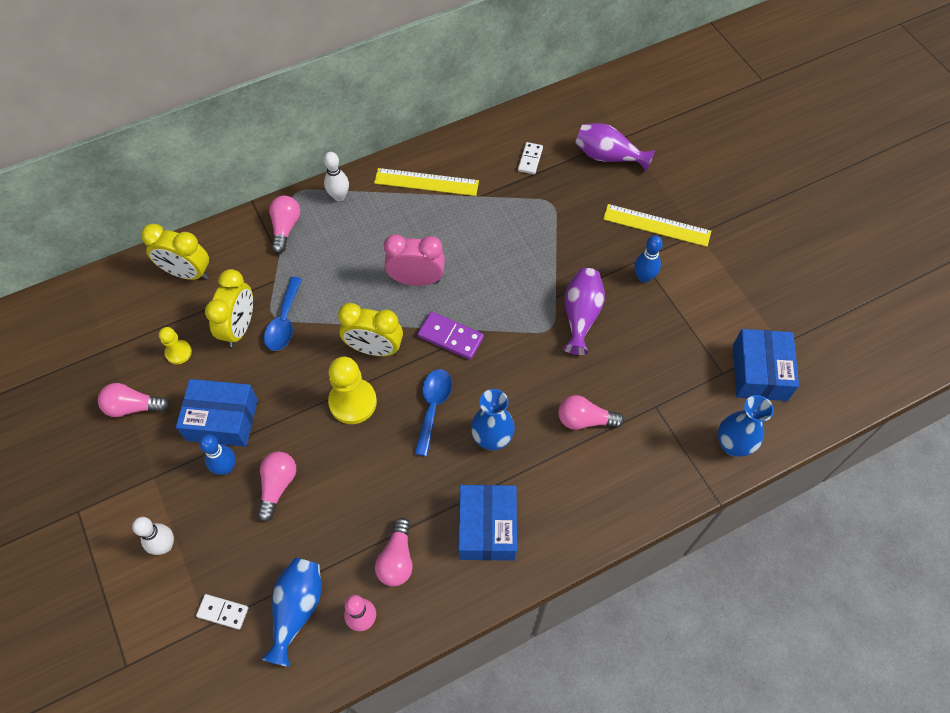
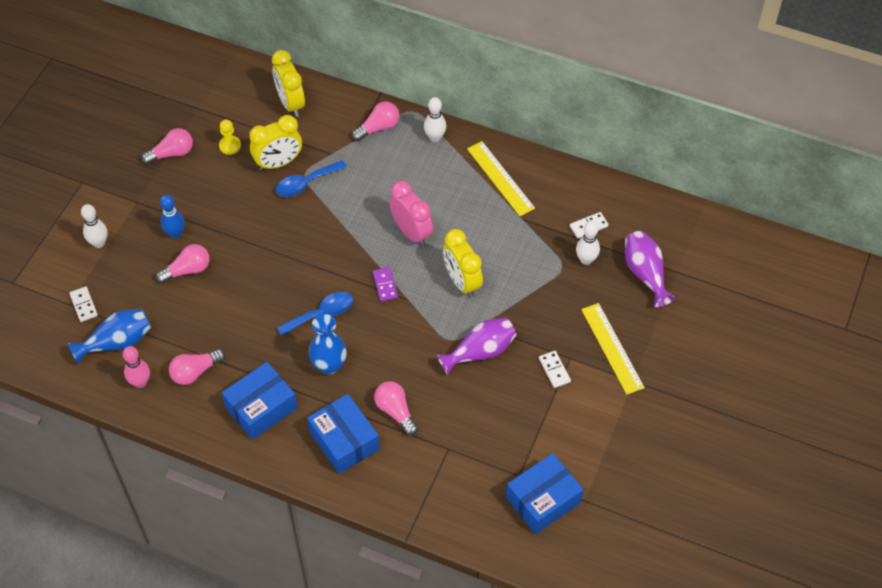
camera: 50 degrees right, 5 degrees down
(133, 407) = (172, 153): pink light bulb -> pink light bulb turned 105 degrees clockwise
(222, 419) = (205, 206): blue box -> blue box (344, 440)
(353, 402) = (283, 266): yellow pawn -> none
(374, 349) = (334, 248): yellow clock -> yellow clock (462, 282)
(450, 337) = (385, 285): purple domino -> purple domino, size x0.67
(559, 183) = (586, 260): none -> white bowling pin
(643, 277) = (554, 370): blue bowling pin -> white domino
(732, 445) = (462, 519): blue vase -> none

